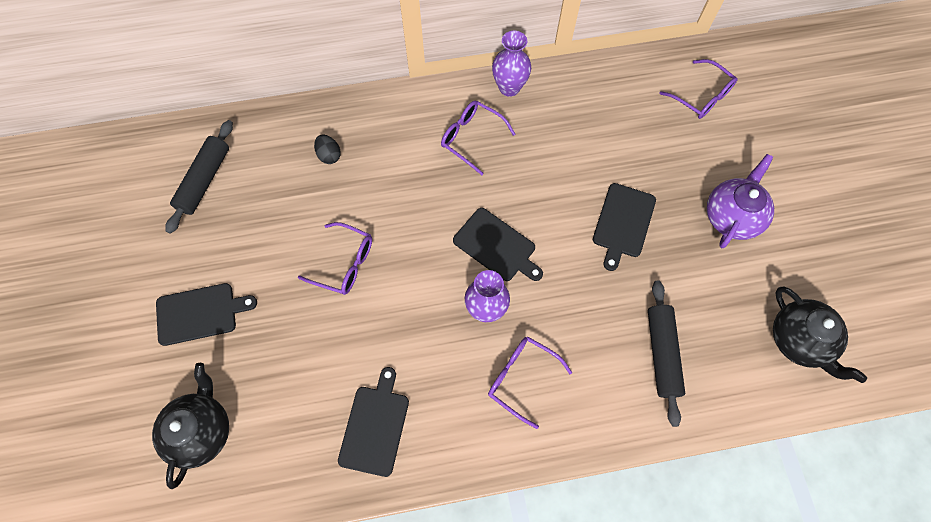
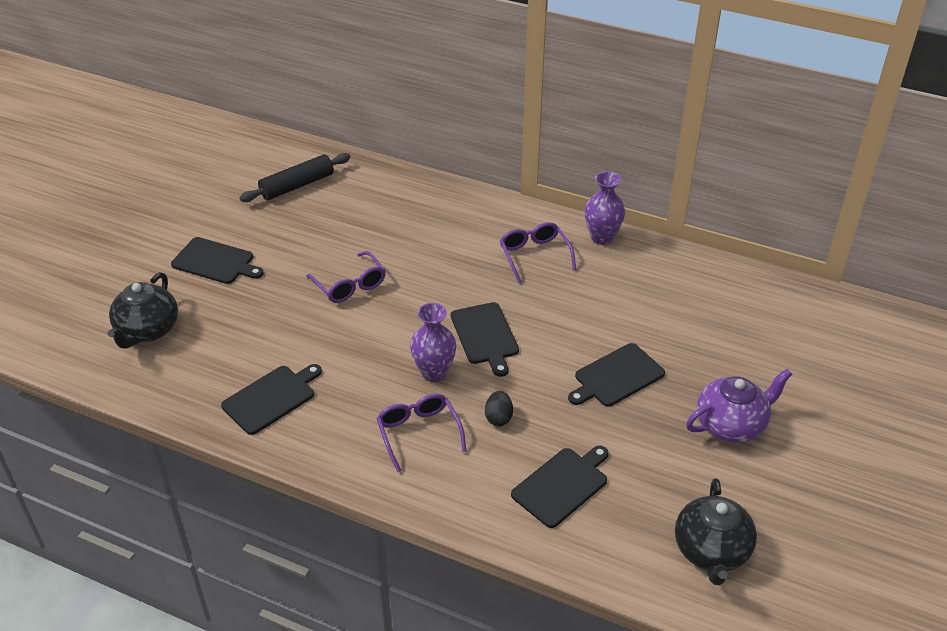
camera: 35 degrees right, 25 degrees down
(201, 431) = (147, 330): black teapot -> black teapot turned 150 degrees clockwise
(329, 155) = (405, 213): black egg -> black egg (498, 418)
(662, 353) = (562, 485): black rolling pin -> black cutting board
(701, 96) = (786, 325): purple glasses -> none

